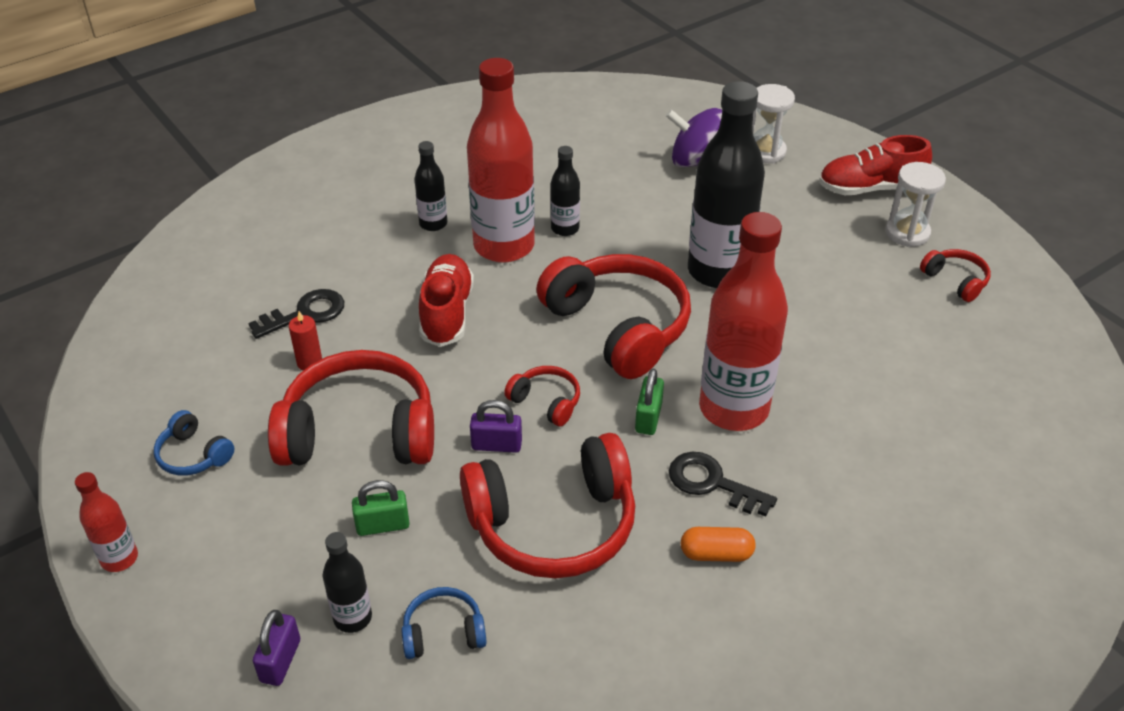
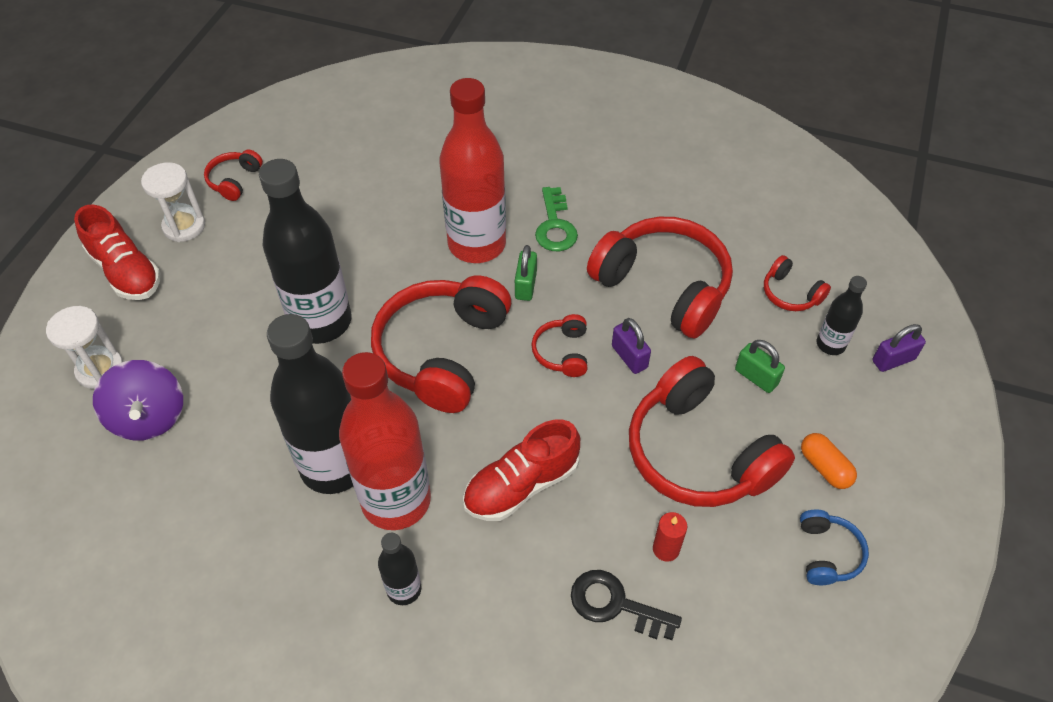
camera: 125 degrees left, 10 degrees up
(119, 558) = (943, 518): red bottle -> none
(443, 632) = (790, 293): blue headphones -> red headphones
(565, 228) = (334, 466): black bottle -> black bottle, size x2.12
(648, 418) = (526, 285): green padlock -> green padlock turned 60 degrees counterclockwise
(712, 483) = (555, 226): black key -> green key
(716, 554) = (609, 200): orange capsule -> orange capsule (824, 467)

